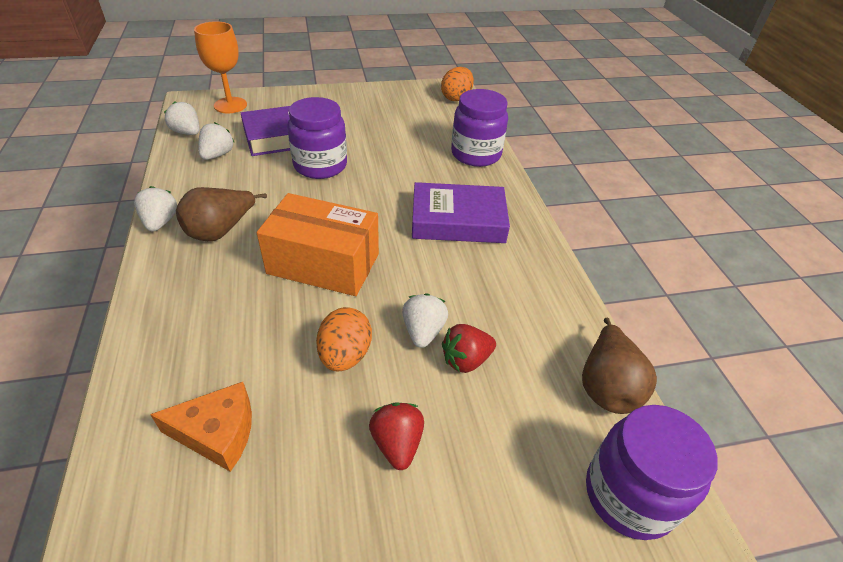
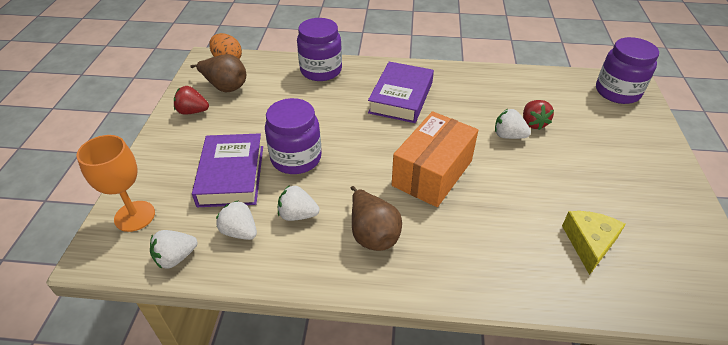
camera: 70 degrees left, 0 degrees up
(160, 222) = (344, 280): white strawberry -> white strawberry (298, 215)
(217, 433) = (589, 243): orange cheese -> yellow cheese
(345, 355) = (526, 174): orange egg -> none
(397, 443) = (593, 162): red strawberry -> red strawberry (192, 111)
(607, 386) = (554, 79): brown pear -> brown pear (225, 87)

